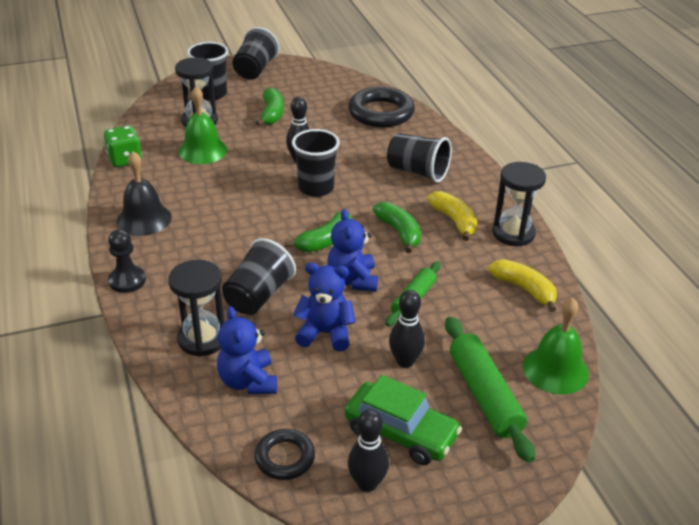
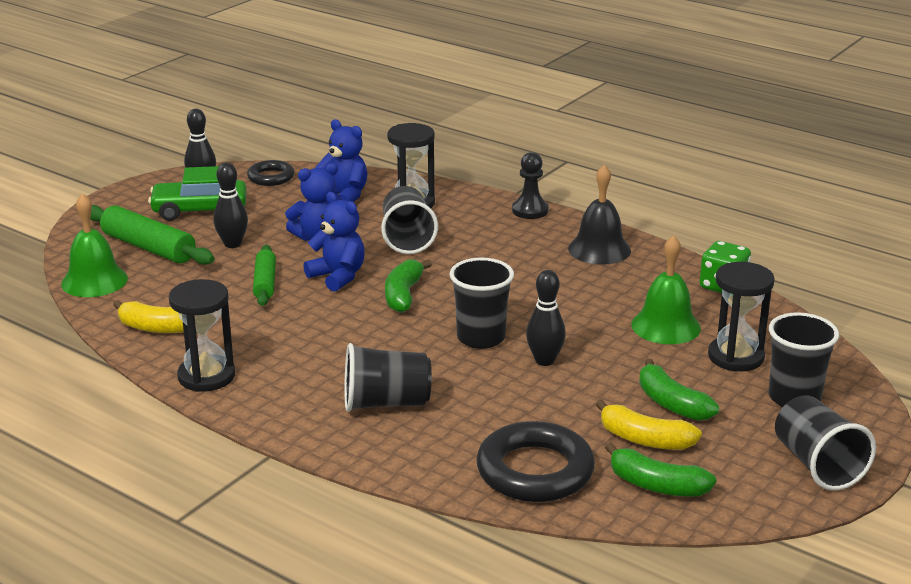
camera: 145 degrees right, 10 degrees down
(399, 232) = (337, 330): green banana -> green banana (657, 485)
(454, 221) = (286, 364): yellow banana -> yellow banana (645, 439)

